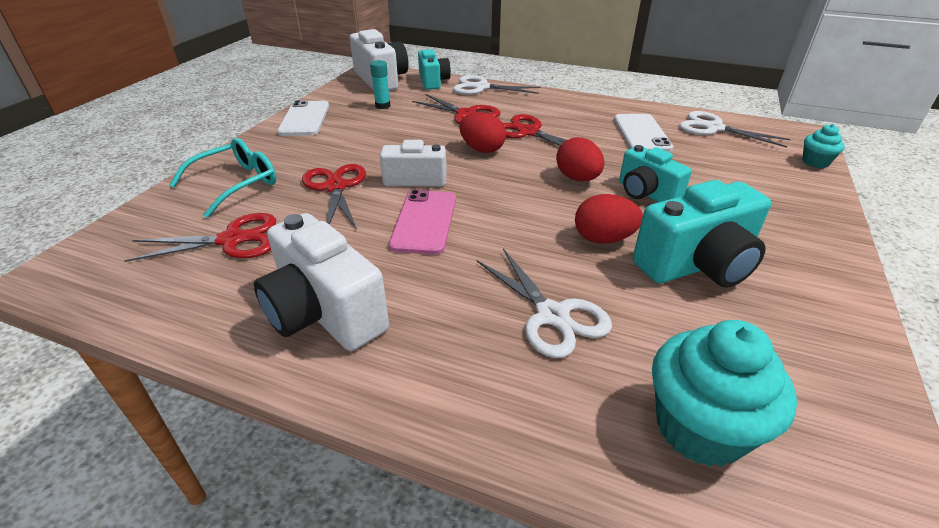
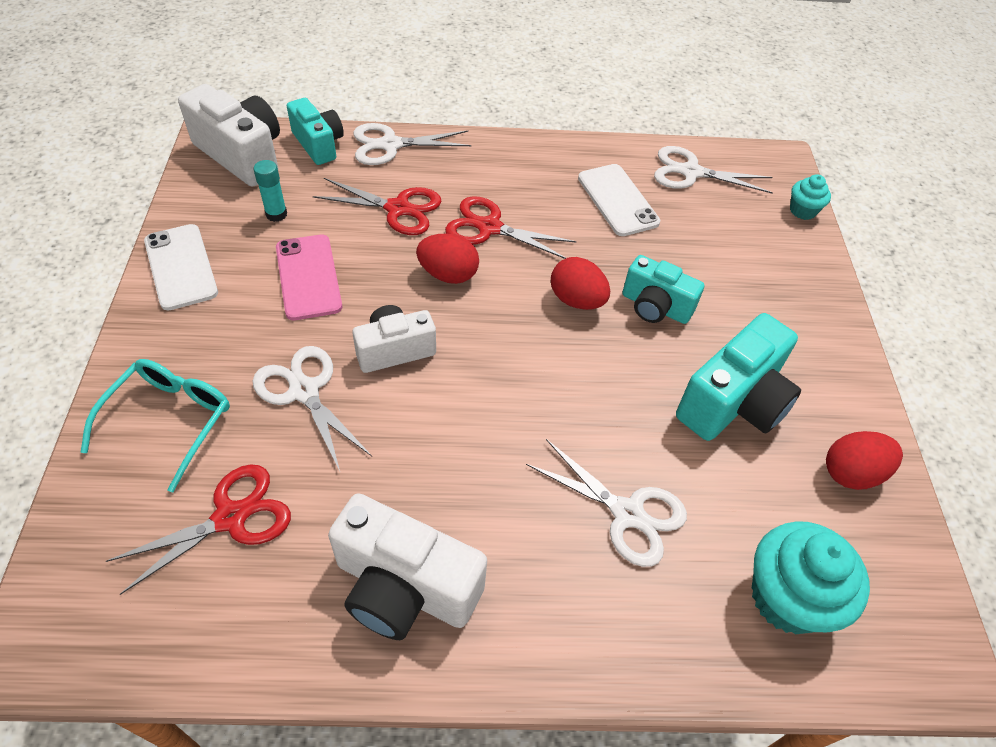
camera: 25 degrees left, 15 degrees up
(335, 187) = (304, 391): red scissors -> white scissors
(424, 222) = (441, 420): pink phone -> pink phone (308, 277)
(603, 239) = (637, 391): red egg -> red egg (851, 473)

